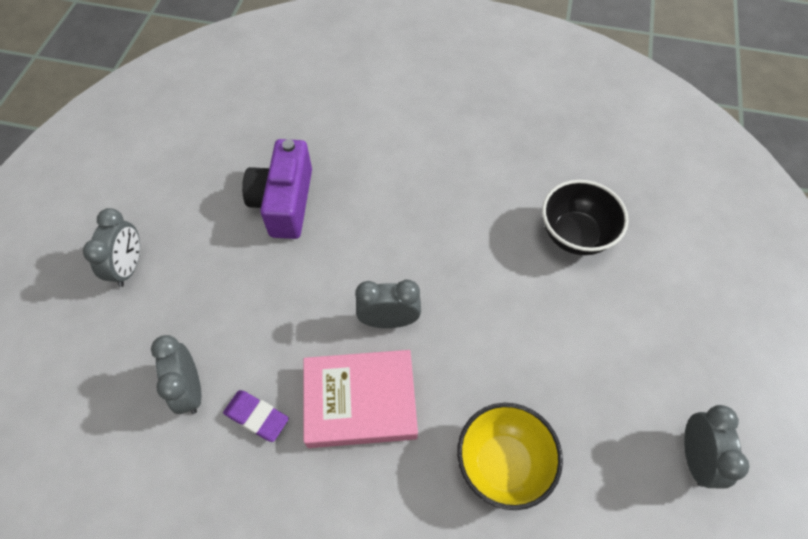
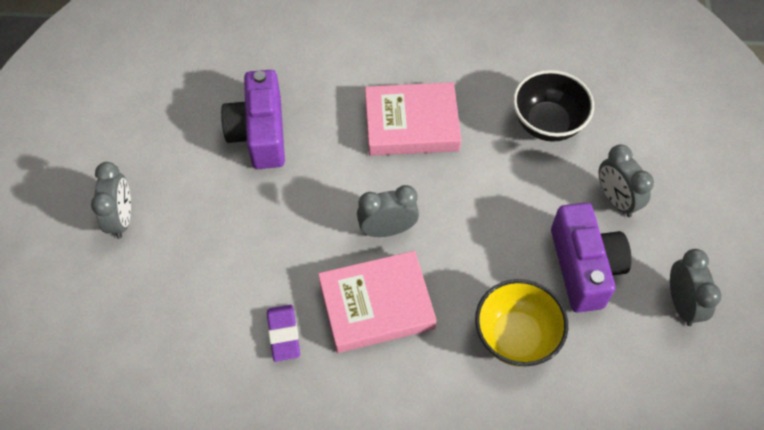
camera: 10 degrees left, 0 degrees up
(190, 389) = (214, 321): grey clock -> grey clock (616, 200)
(257, 417) = (283, 334): purple eraser -> purple eraser turned 60 degrees clockwise
(436, 215) = (411, 124): none -> pink book
(590, 396) = (584, 267): none -> purple camera

